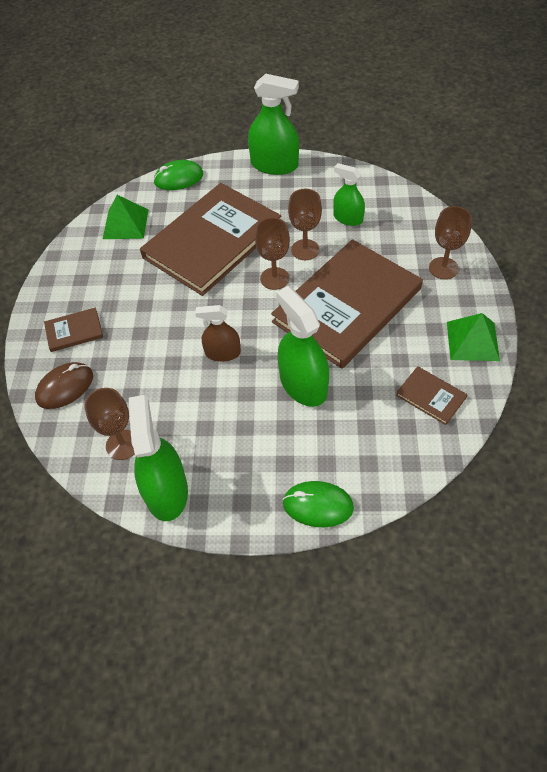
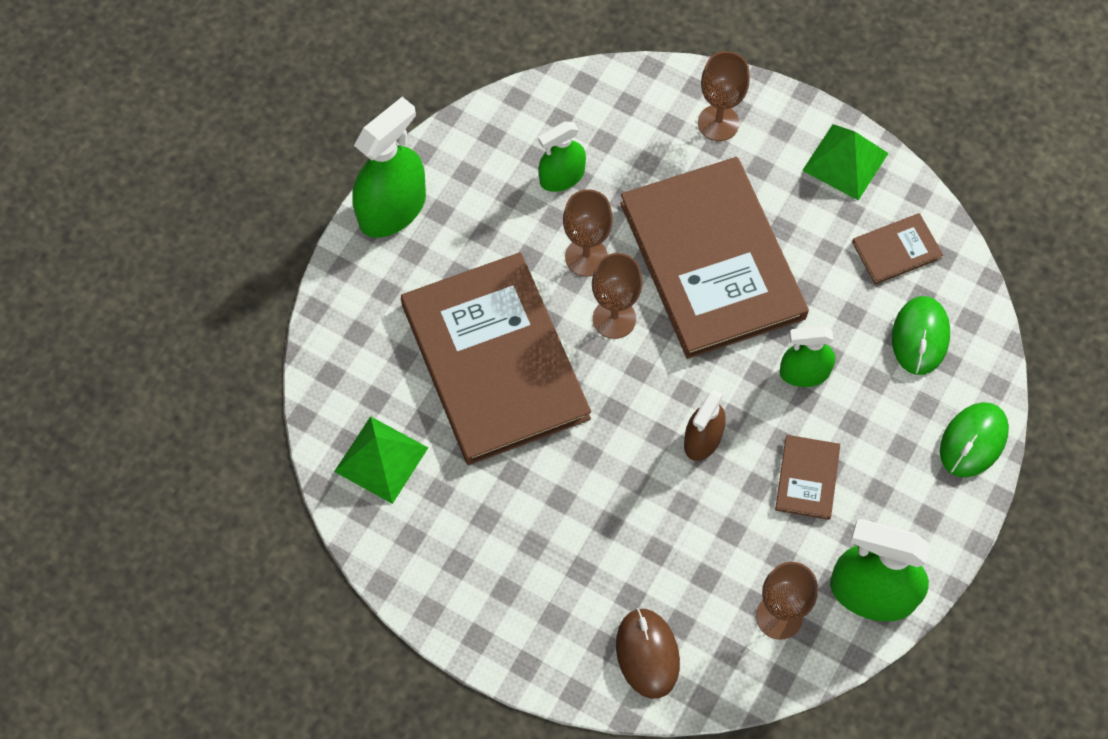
camera: 65 degrees left, 10 degrees up
(74, 331) = (553, 607): brown book -> brown book (807, 478)
(178, 178) = (330, 346): green mouse -> green mouse (920, 337)
(303, 384) = (804, 373): green spray bottle -> green spray bottle, size x0.61

